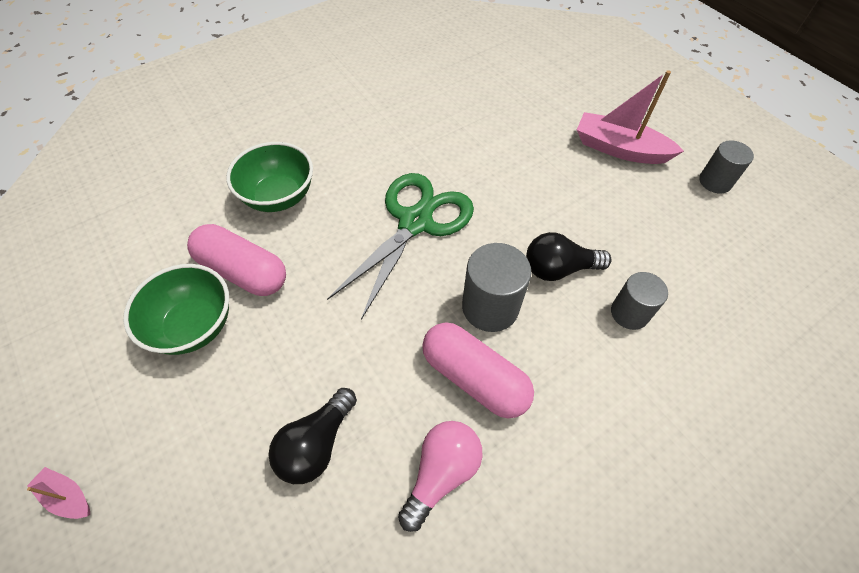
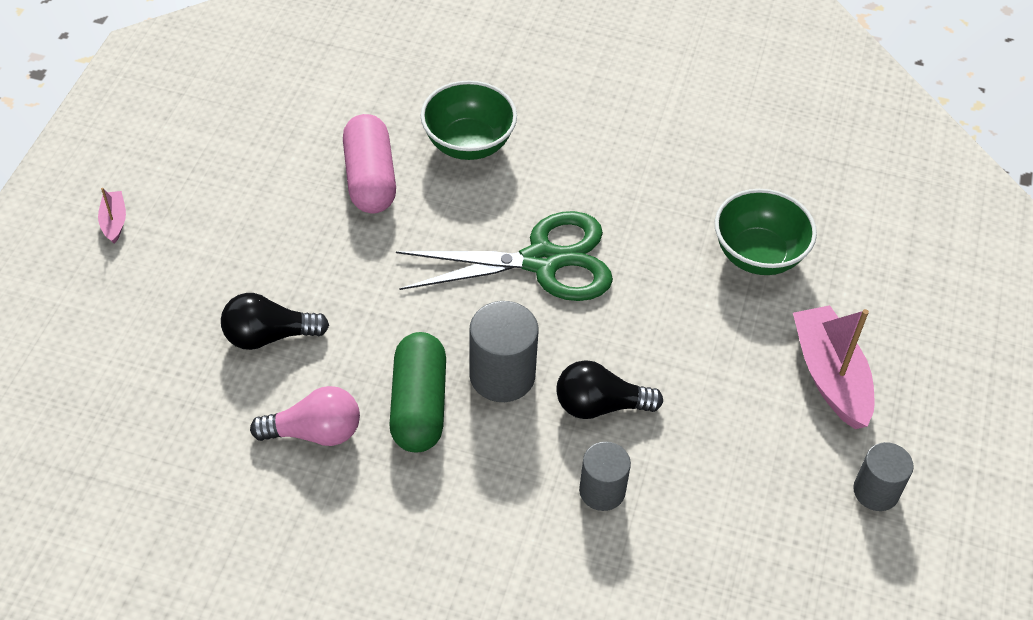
camera: 50 degrees right, 5 degrees down
(194, 326) = (293, 187): green bowl -> green bowl (758, 255)
(474, 378) = (418, 405): pink capsule -> green capsule
(558, 269) = (599, 405): black light bulb -> black light bulb turned 45 degrees counterclockwise

